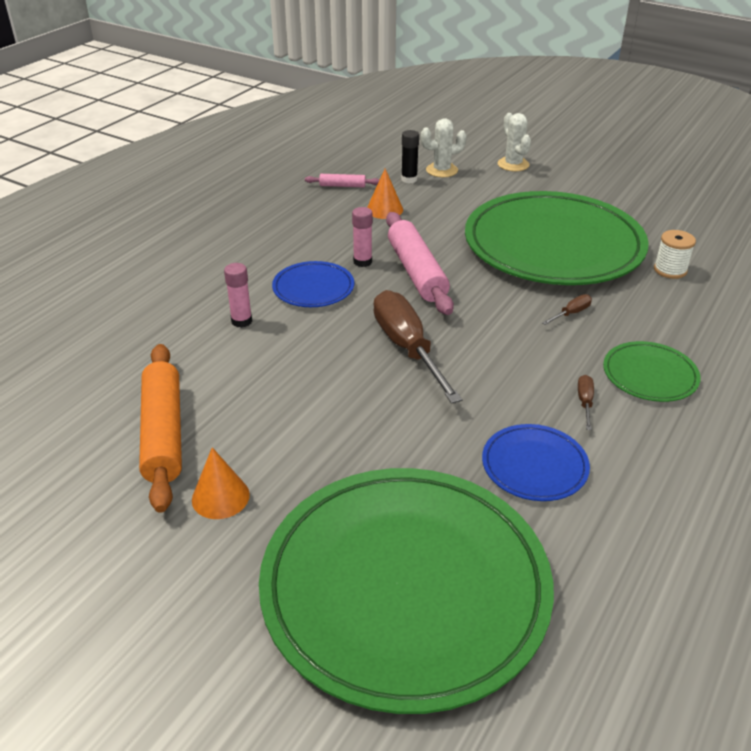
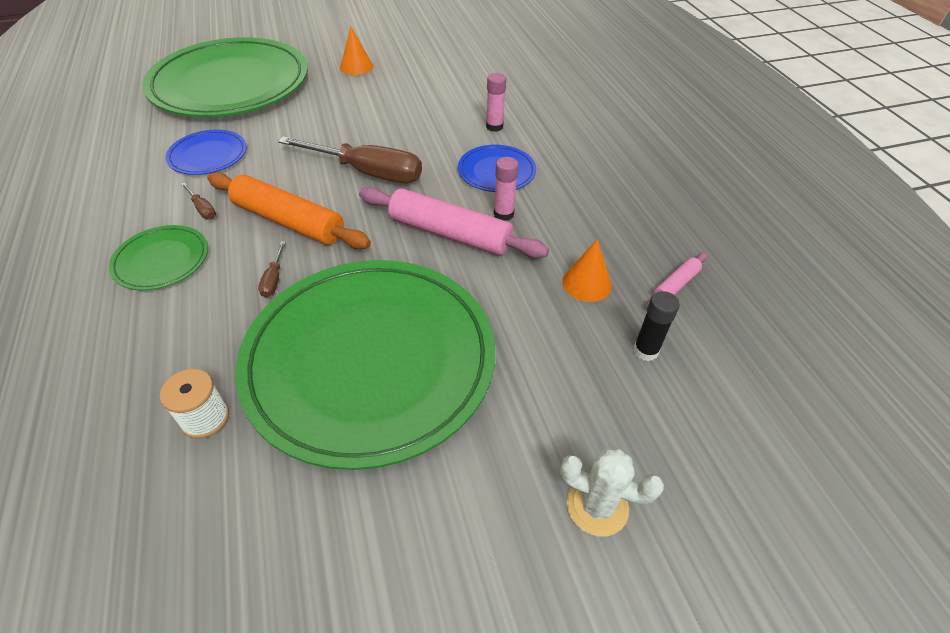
camera: 130 degrees right, 10 degrees up
(164, 433) = (424, 69): orange rolling pin -> orange rolling pin (288, 221)
(441, 170) = (646, 402): white cactus -> none

